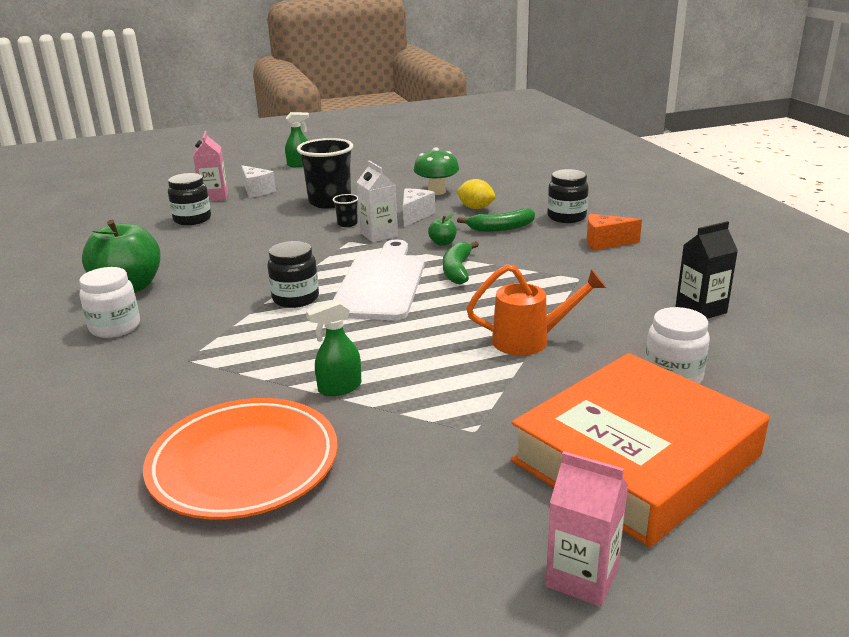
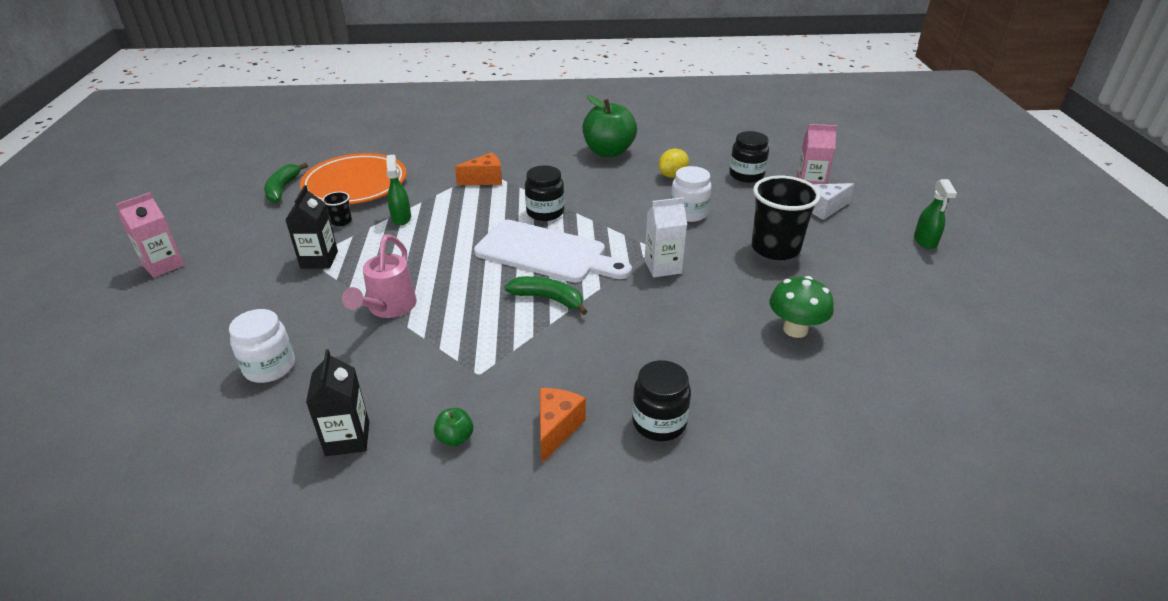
camera: 105 degrees right, 10 degrees up
(115, 327) = (547, 149): white jar -> white jar (688, 213)
(215, 352) = (485, 180): none -> orange cheese
(347, 224) = (702, 252): black cup -> black cup (341, 221)
(415, 216) = (711, 298): white cheese -> none
(442, 243) = (620, 302): green apple -> green apple (455, 438)
(472, 418) = (319, 260): none -> black carton
(475, 208) = (722, 349): yellow lemon -> yellow lemon (672, 175)
(501, 228) = (645, 353): green banana -> green banana (282, 189)
(531, 340) = (388, 309): orange watering can -> pink watering can
(636, 458) = (213, 313): orange book -> none

